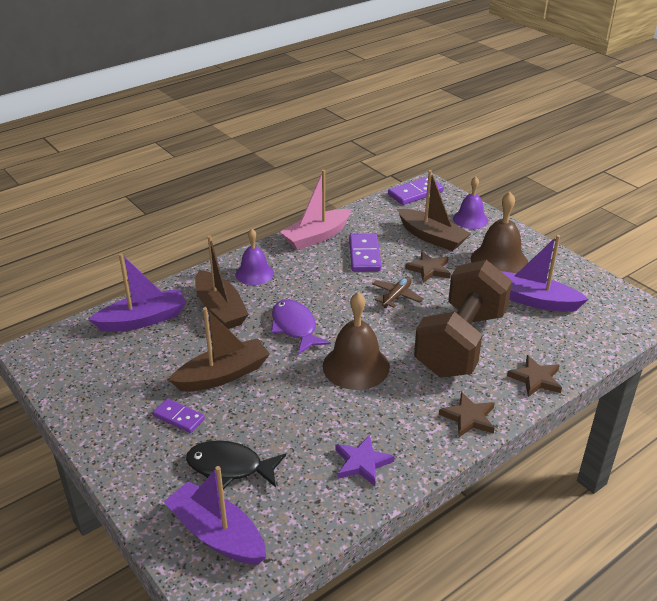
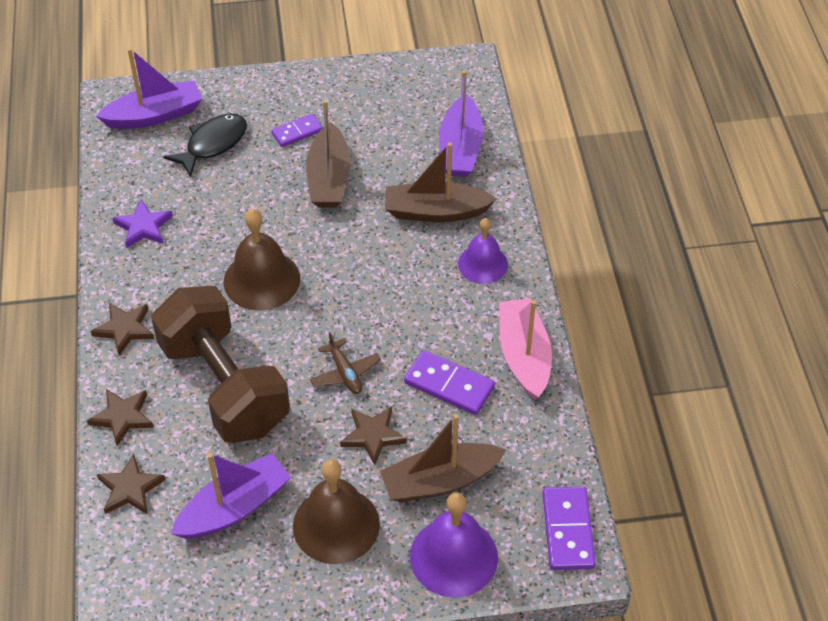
camera: 120 degrees right, 15 degrees up
(295, 327) = (359, 259): purple fish -> none
(470, 219) = (453, 557): purple bell -> purple bell, size x1.52
(576, 348) = (130, 489): none -> brown star

